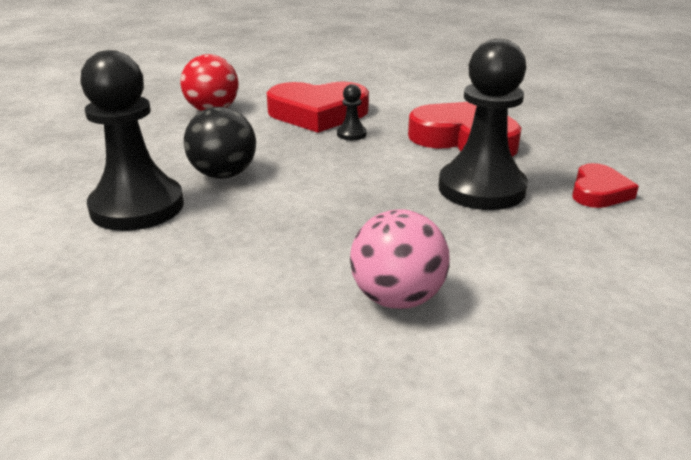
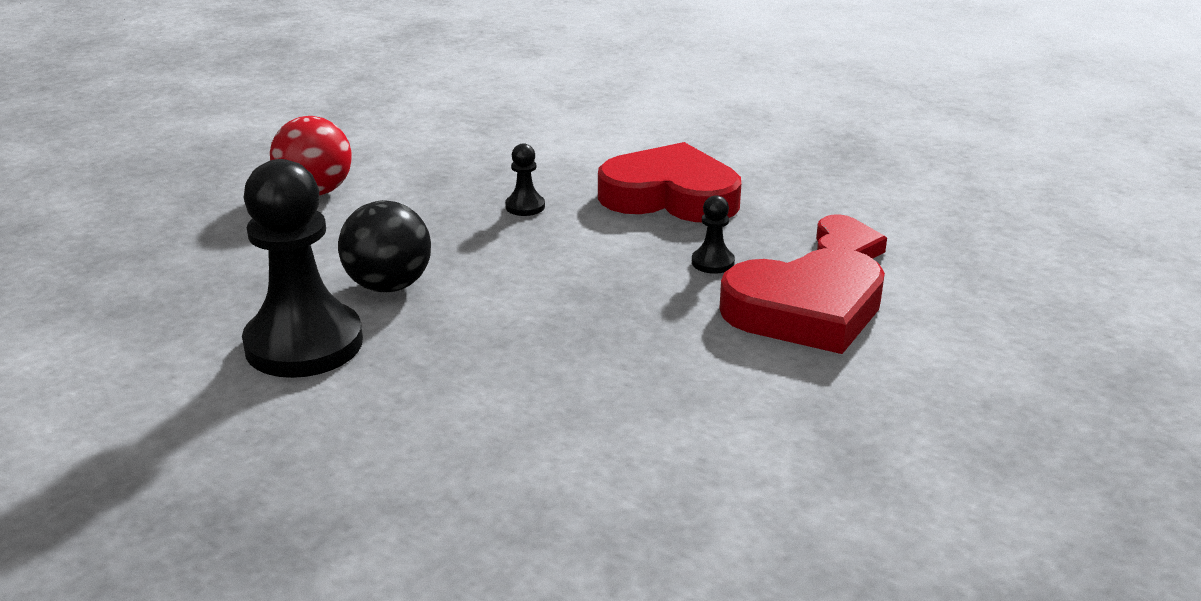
camera: 15 degrees left, 0 degrees up
(318, 113) = (465, 180): red heart -> red heart (805, 311)
(397, 298) = (666, 404): pink ball -> none
(481, 189) = (712, 262): black pawn -> black pawn, size x0.41

